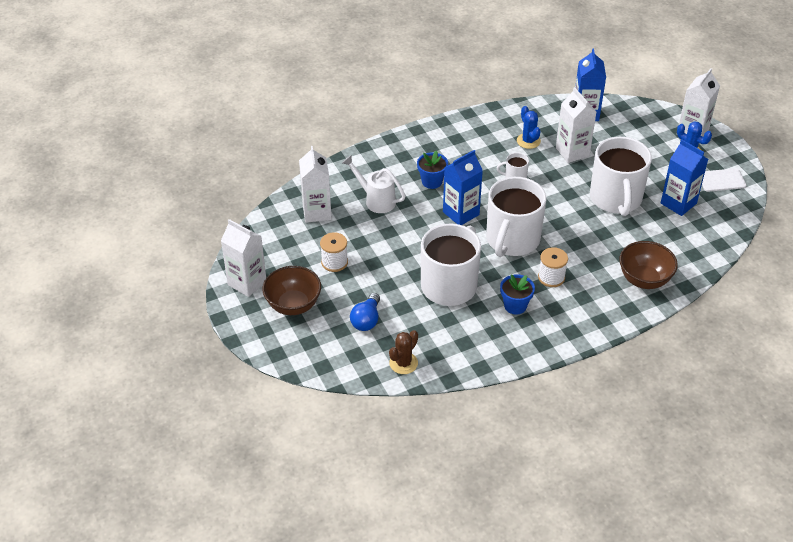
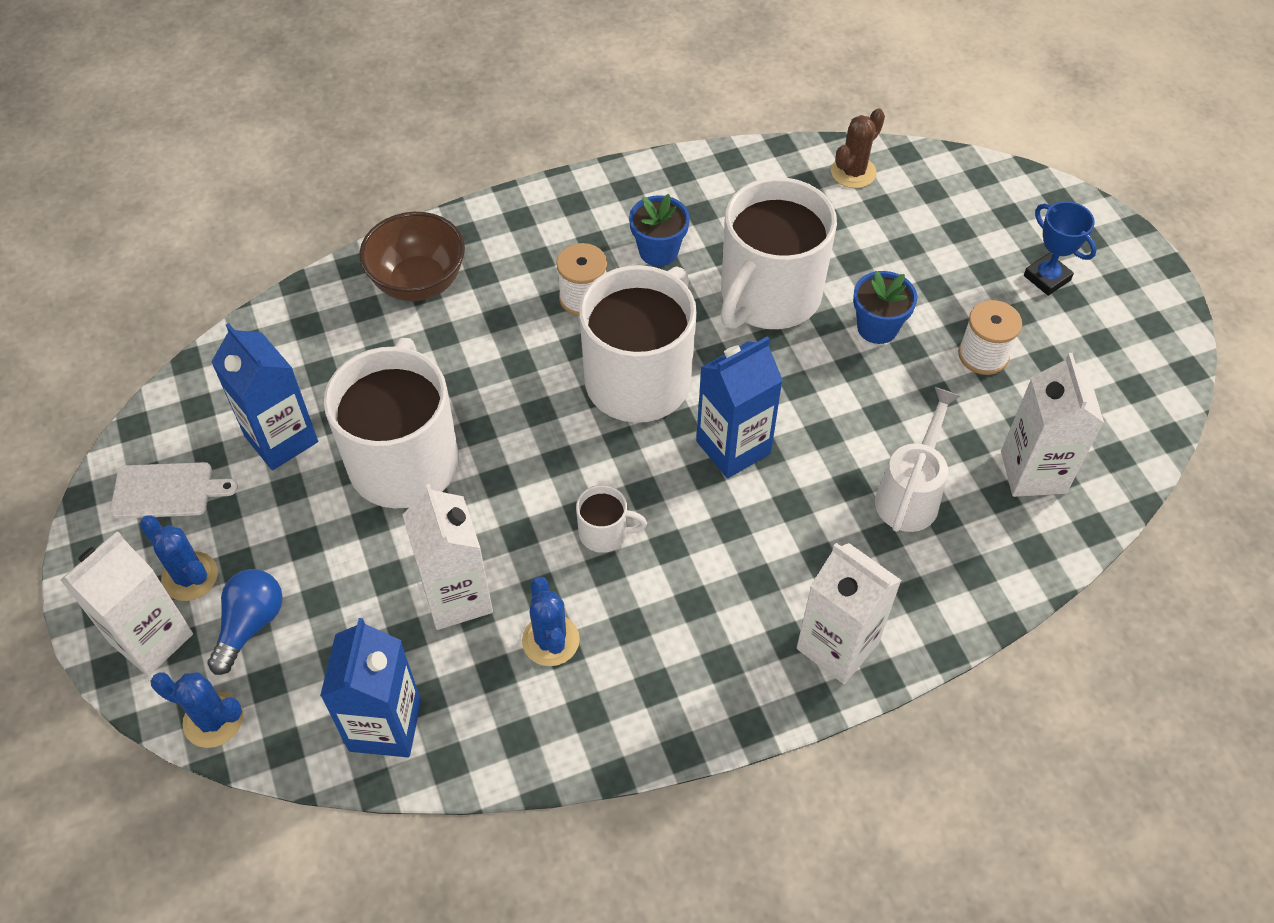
camera: 175 degrees left, 10 degrees up
(247, 283) = (1140, 325): white carton -> white carton (837, 646)
(293, 305) = (1047, 278): brown bowl -> blue trophy
(366, 320) = (916, 244): blue light bulb -> blue light bulb (250, 625)
(375, 200) = (911, 493): white watering can -> white watering can turned 105 degrees counterclockwise
(432, 181) = (788, 535): blue flower pot -> blue flower pot (877, 327)
(653, 111) = (213, 720): none -> blue cactus

